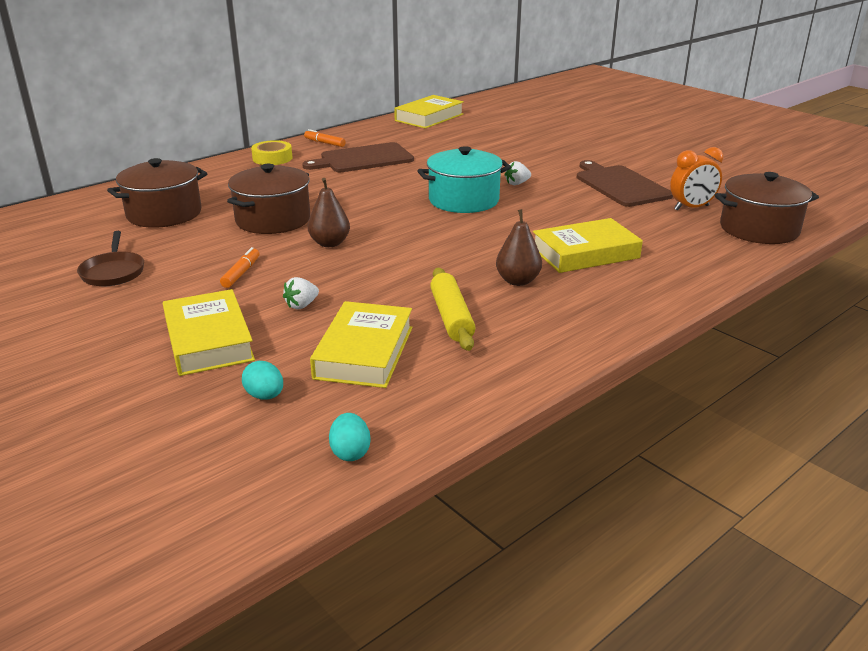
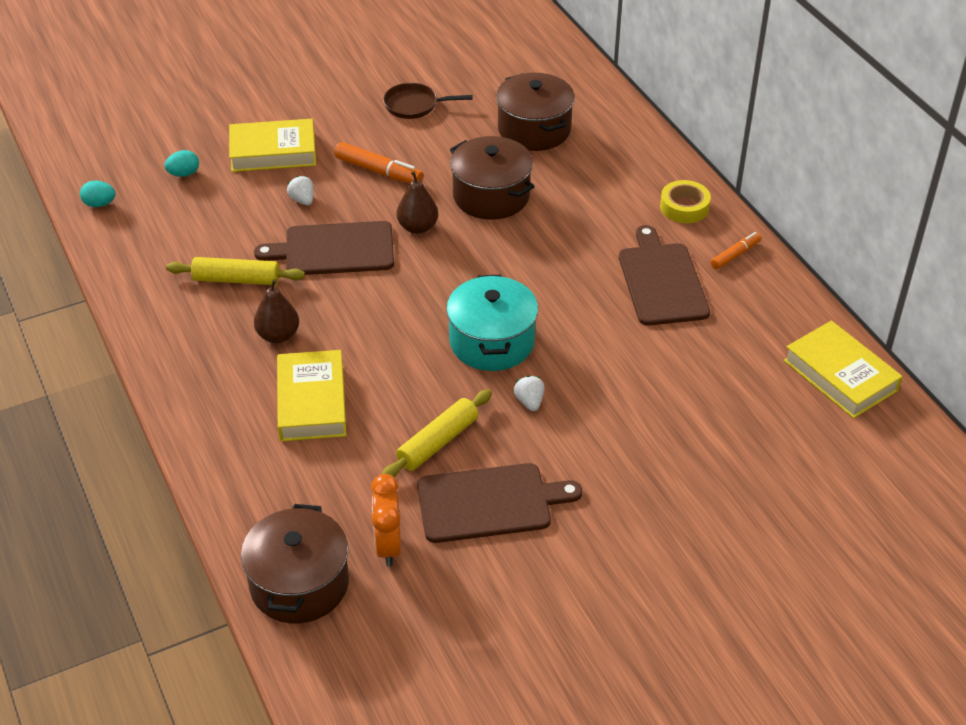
camera: 105 degrees right, 15 degrees up
(241, 273) = (379, 171): orange marker -> orange marker, size x1.57
(364, 352) = (211, 224): yellow book -> none
(379, 275) = (334, 249): none -> brown cutting board
(582, 205) = (438, 442): none -> yellow rolling pin

